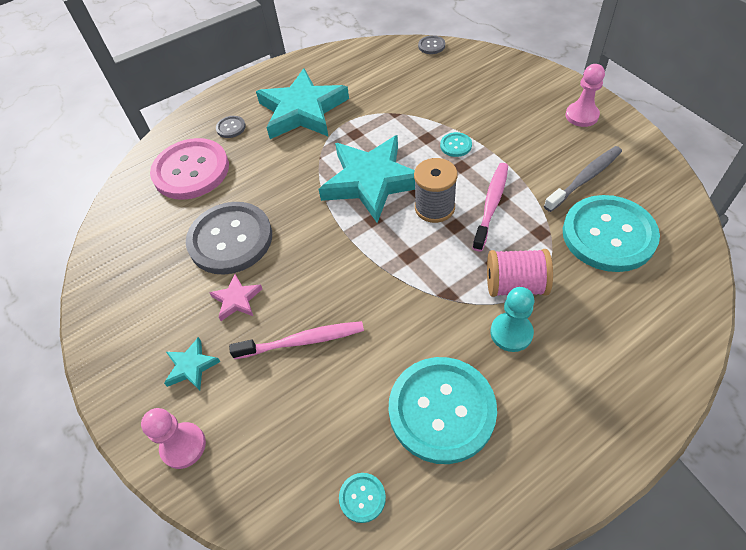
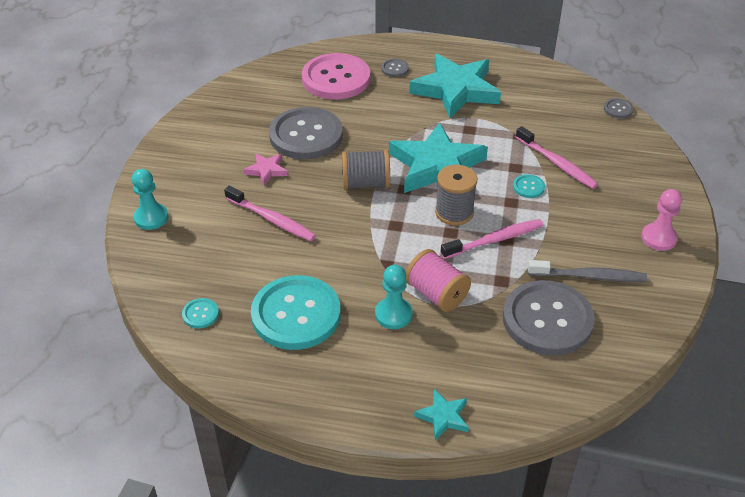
camera: 40 degrees right, 10 degrees down
(183, 446) = (151, 218): pink pawn -> turquoise pawn
(191, 366) = (201, 184): turquoise star -> turquoise star (443, 417)
(337, 240) = (365, 183): none -> grey spool
(449, 113) = (557, 163): none -> pink toothbrush
(608, 235) = (547, 320): turquoise button -> grey button

